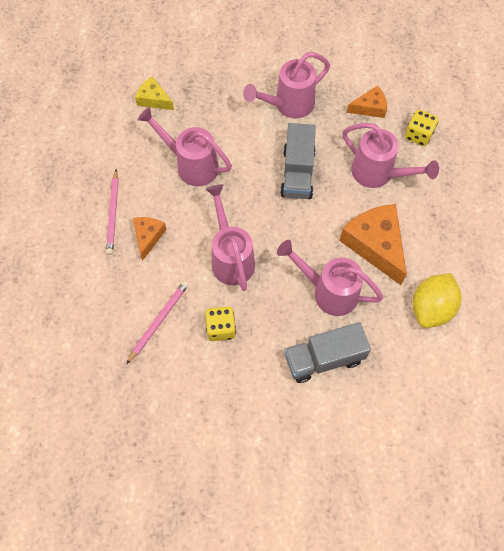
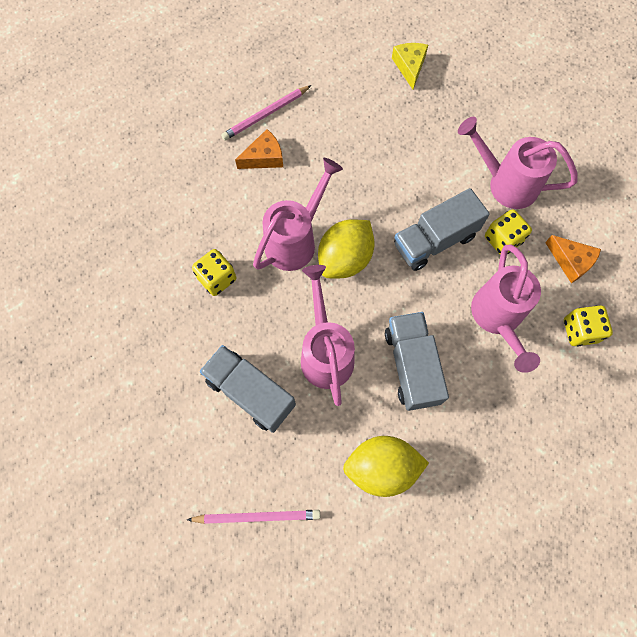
camera: 55 degrees right, 5 degrees up
(158, 321) = (188, 221): pink pencil -> pink pencil (257, 516)
(191, 165) = (366, 143): pink watering can -> none
(269, 235) = (345, 259): none -> yellow lemon
(327, 134) = (503, 239): none -> yellow dice
(375, 245) = (411, 366): orange cheese -> grey truck

